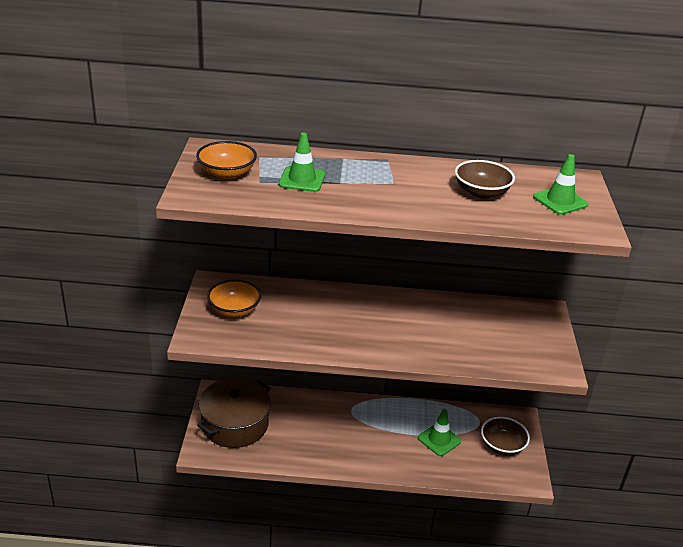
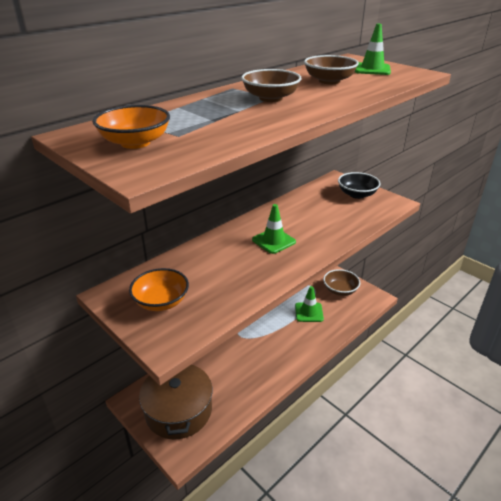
camera: 45 degrees left, 0 degrees up
(302, 180) = (208, 120): green traffic cone -> green traffic cone (273, 241)
(389, 184) = (270, 98): none -> brown bowl
(536, 337) = (357, 194): none -> black bowl

